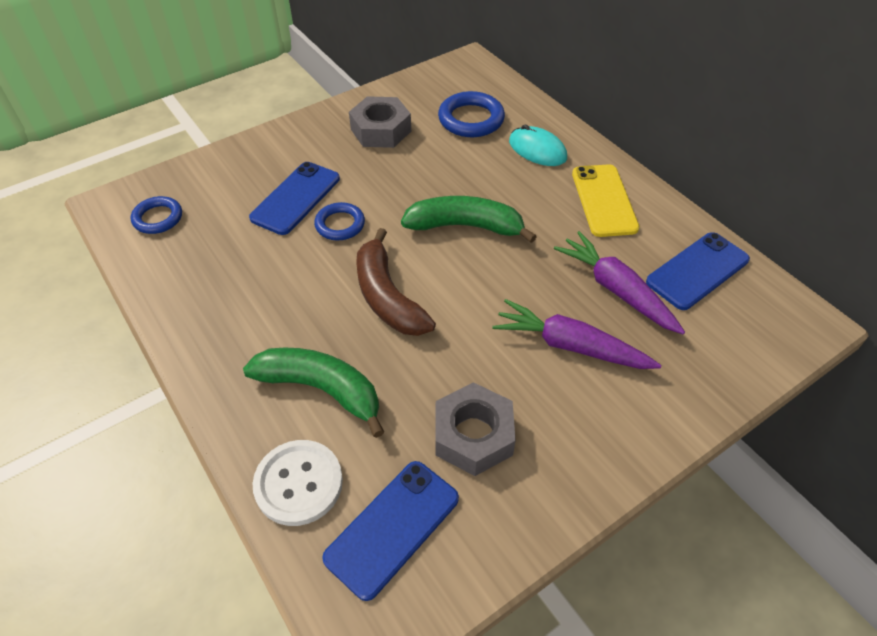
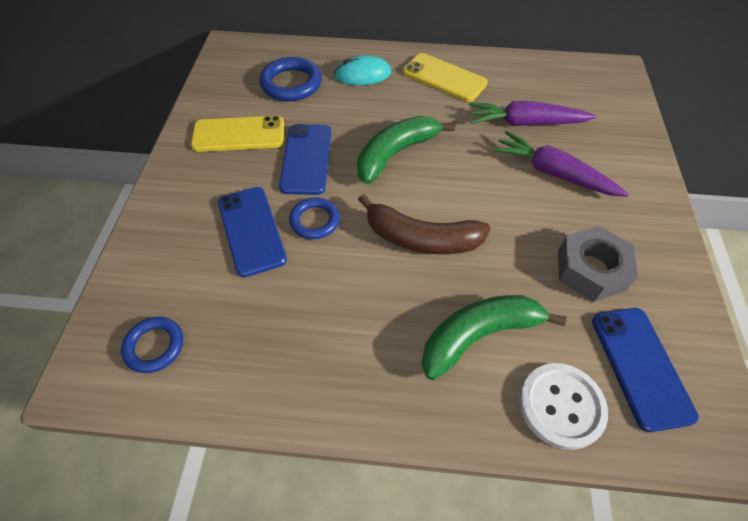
camera: 50 degrees left, 5 degrees up
(381, 130) = (238, 135): grey nut -> yellow phone
(570, 346) = (553, 173): purple carrot -> purple carrot turned 60 degrees clockwise
(697, 271) = (542, 81): blue phone -> blue phone (306, 159)

